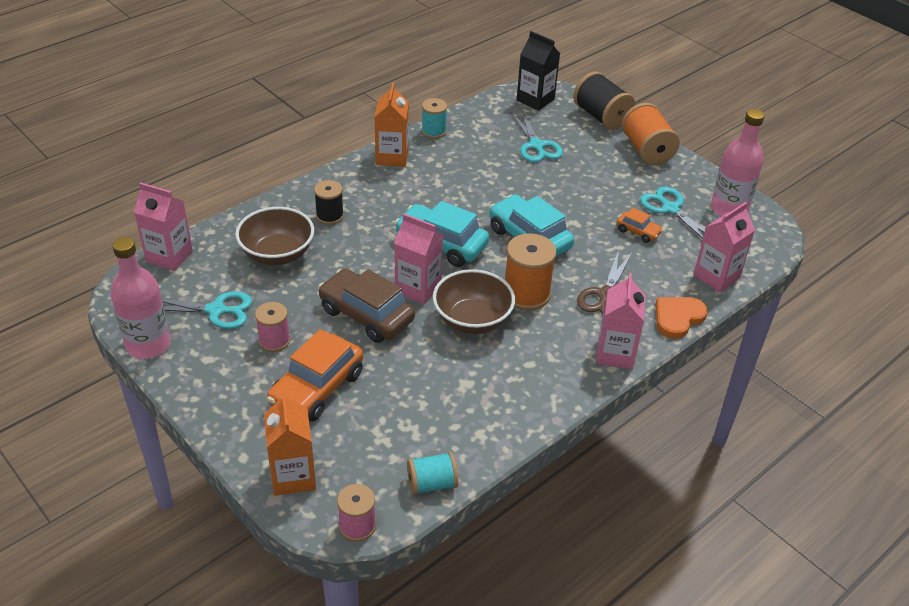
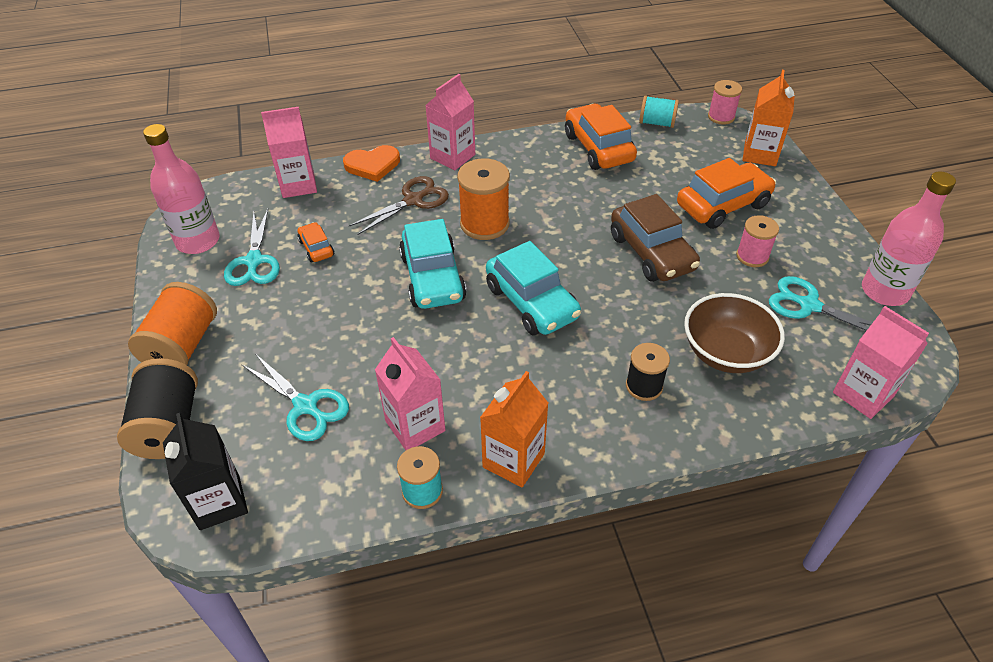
camera: 150 degrees left, 5 degrees up
(418, 288) = (586, 262): pink carton -> pink carton (415, 426)
(472, 320) = (552, 217): brown bowl -> none
(478, 419) = (598, 148): none -> orange car
(536, 145) = (305, 406): turquoise scissors -> turquoise scissors turned 120 degrees clockwise

